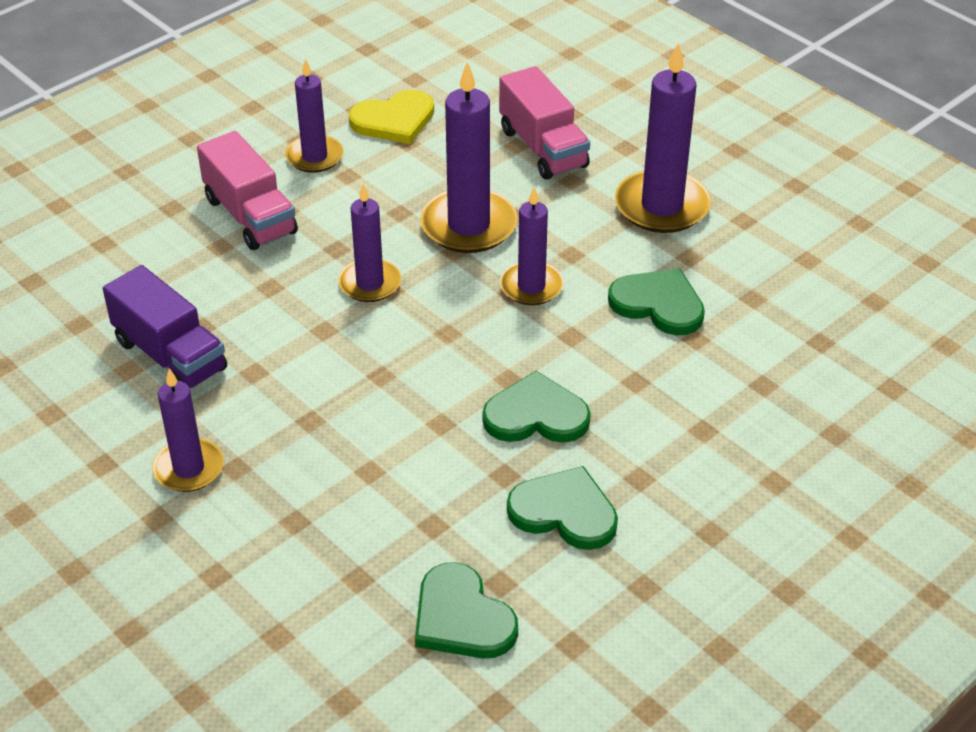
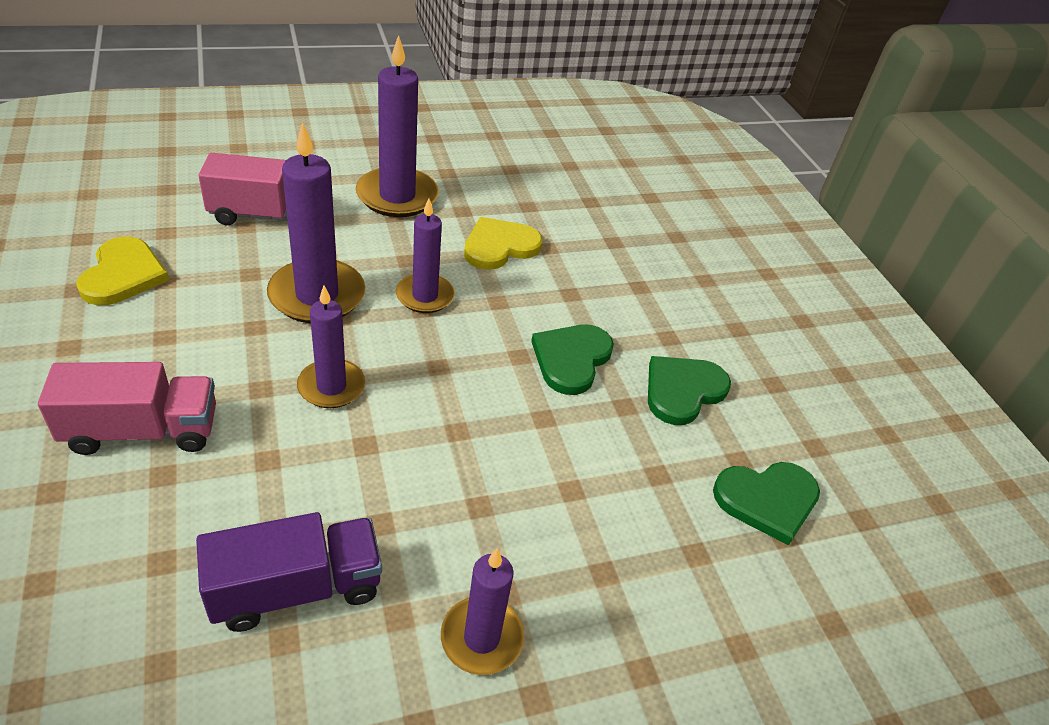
camera: 70 degrees left, 0 degrees up
(314, 157) = (109, 346): purple candle -> none
(658, 304) = (499, 246): green heart -> yellow heart

